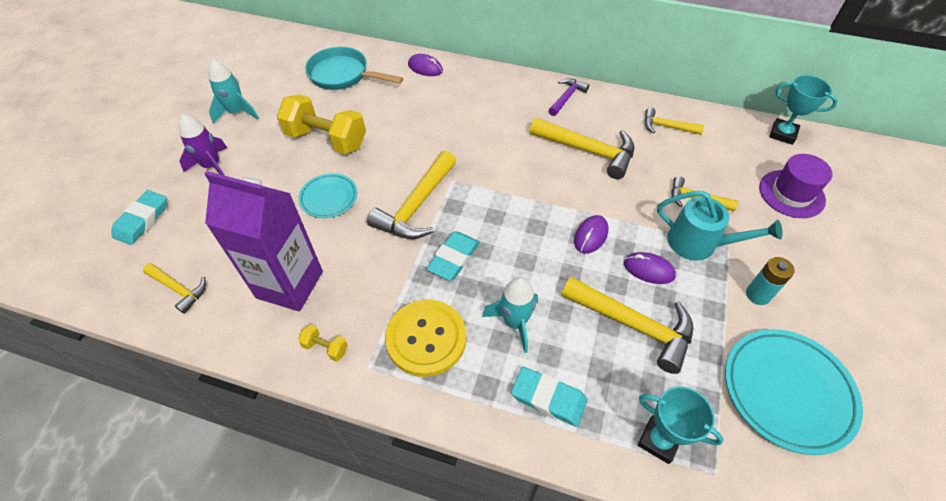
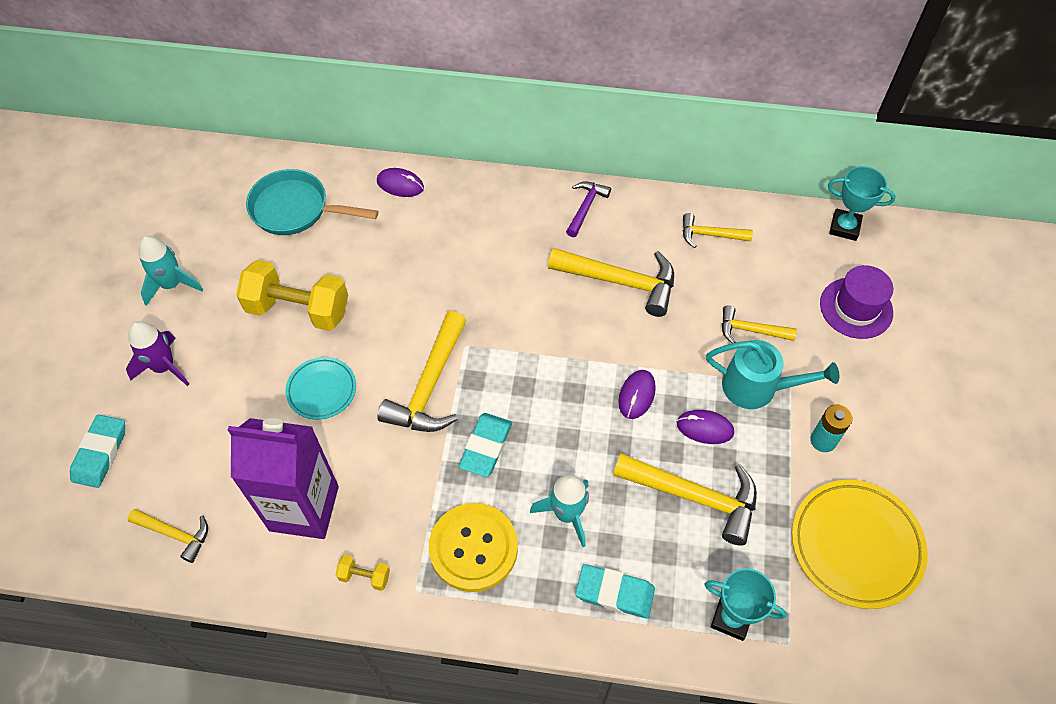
camera: 10 degrees left, 5 degrees up
(787, 391) = (855, 545): turquoise plate -> yellow plate

